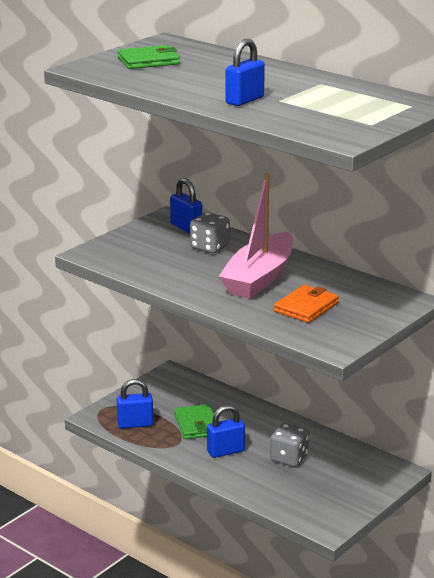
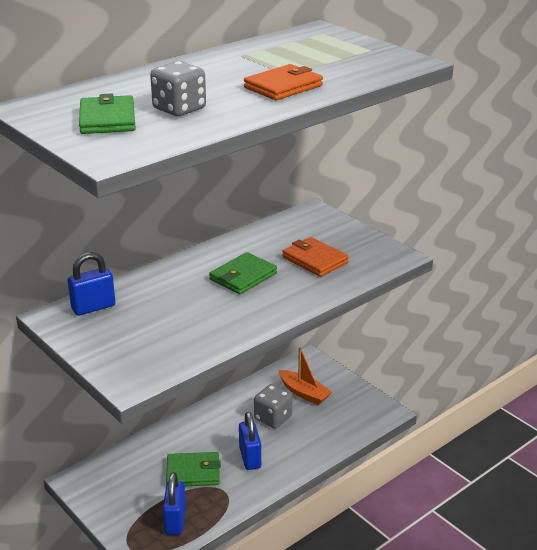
camera: 80 degrees left, 5 degrees up
(210, 247) = (154, 297): grey dice -> grey dice (179, 109)
(244, 100) = (283, 87): blue padlock -> orange wallet
(259, 278) = (243, 276): pink boat -> green wallet
(337, 473) = (304, 393): none -> orange boat

